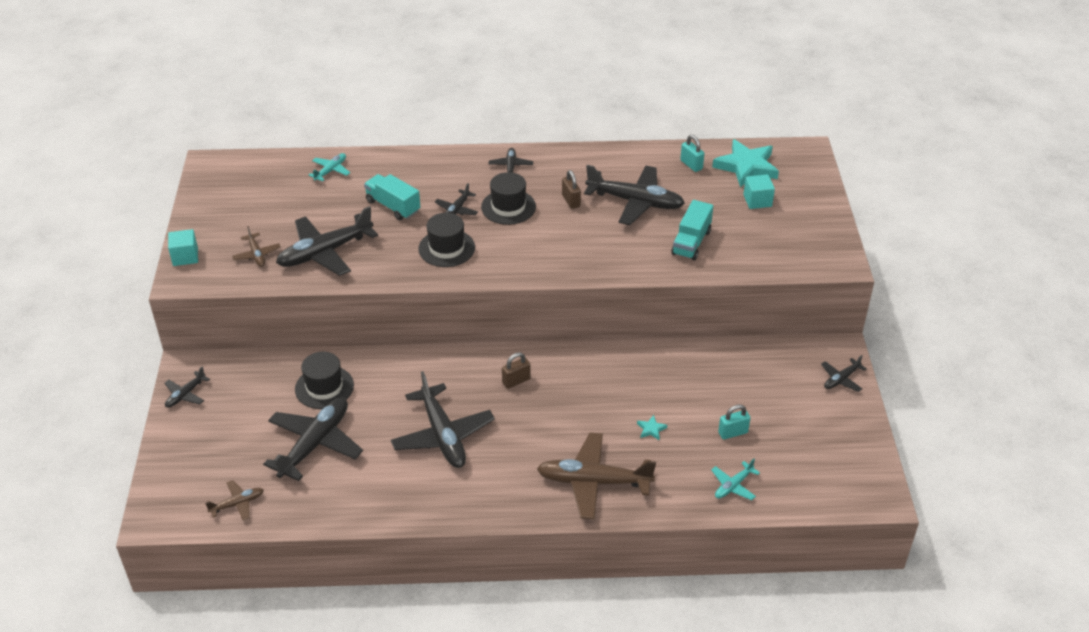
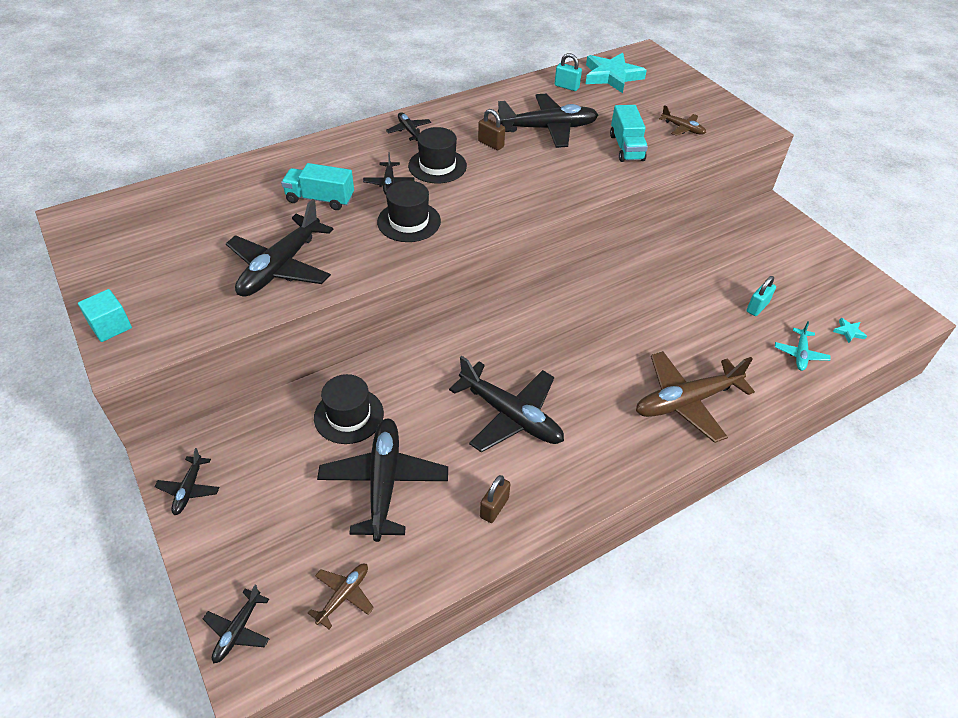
camera: 30 degrees left, 5 degrees up
(256, 254) = (201, 295): brown plane -> brown plane (682, 128)
(331, 170) = (225, 185): turquoise plane -> none
(516, 381) = (537, 333): brown padlock -> brown padlock (494, 507)
(651, 429) = (691, 331): turquoise star -> turquoise star (848, 332)
(757, 201) = (646, 99): turquoise cube -> none
(841, 379) = (793, 231): black plane -> black plane (238, 630)

